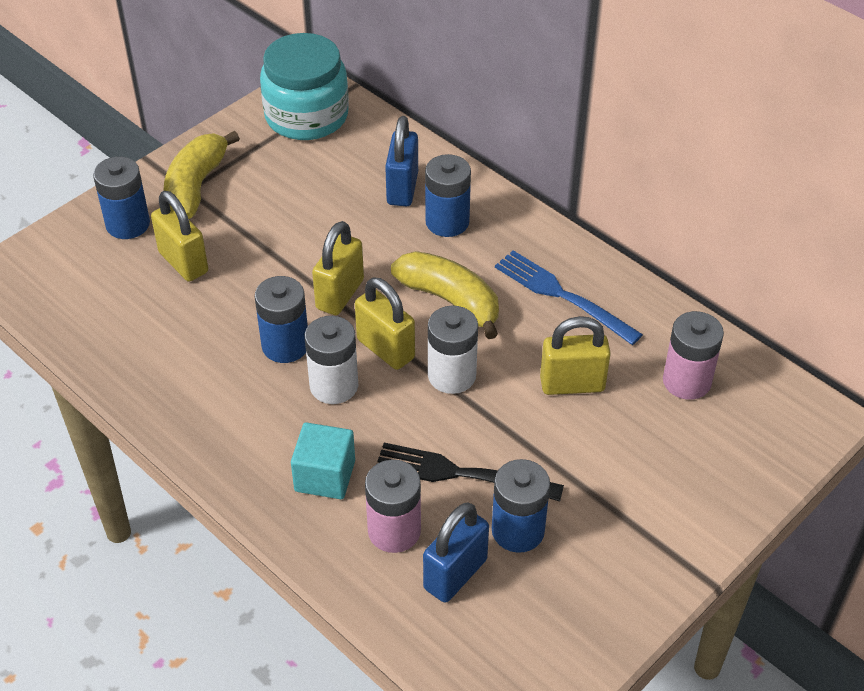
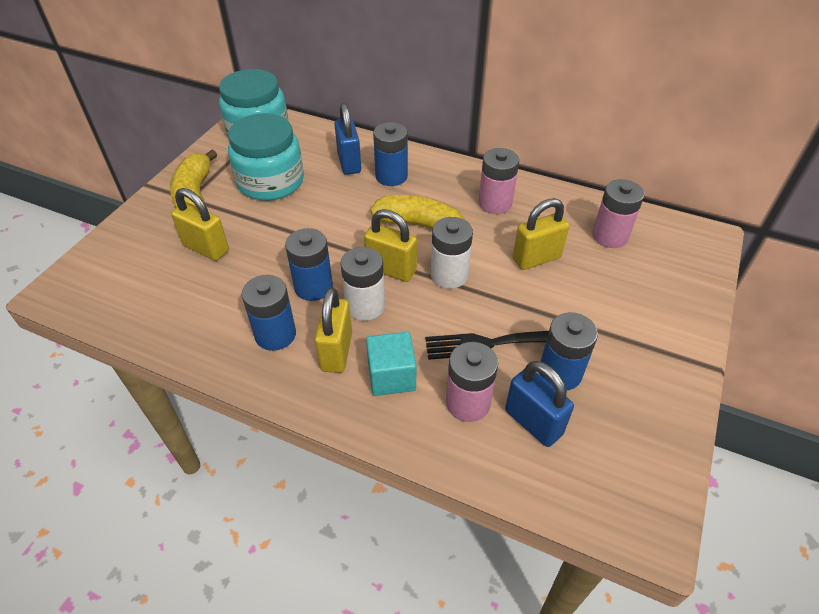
camera: 20 degrees left, 0 degrees up
(128, 224) = (150, 232): blue battery -> blue battery (275, 334)
(293, 191) = (271, 182): none -> turquoise jar
(340, 294) = (338, 241): yellow padlock -> yellow padlock (336, 352)
(455, 574) = (533, 422): blue padlock -> blue padlock turned 60 degrees counterclockwise
(561, 295) = (495, 203): blue fork -> pink battery

